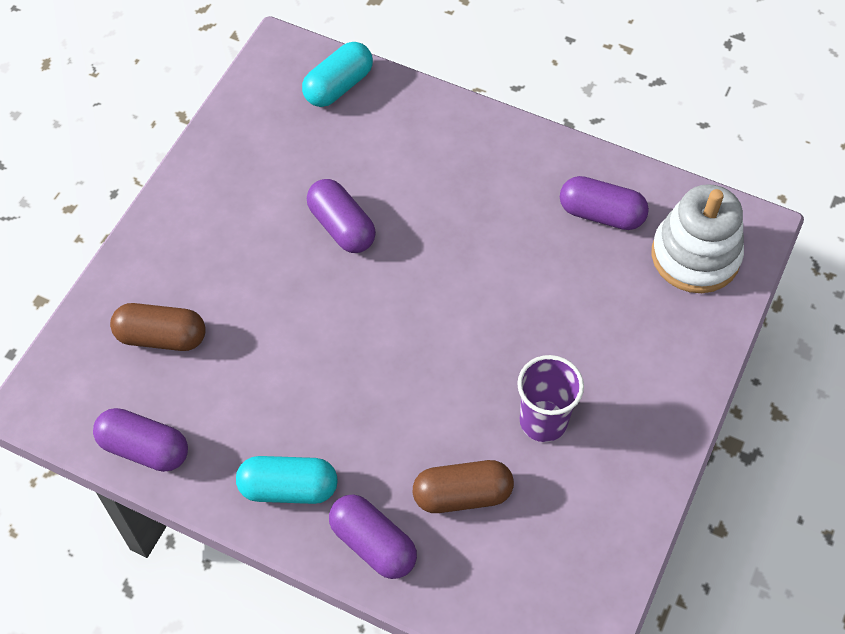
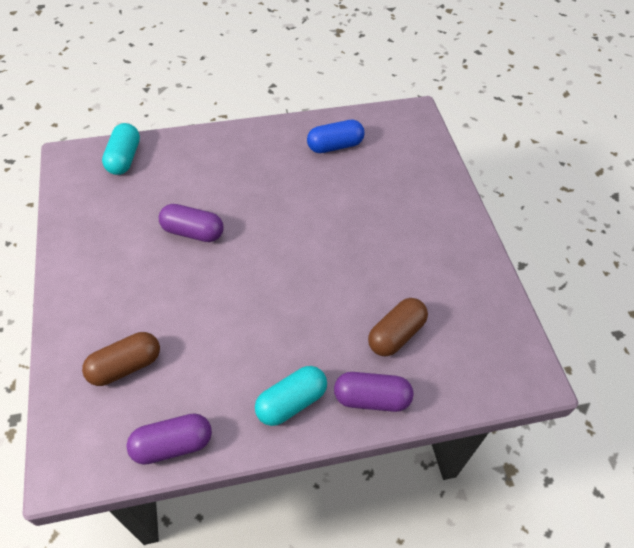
camera: 40 degrees left, 5 degrees down
(543, 421) = (402, 266): purple cup -> none
(601, 214) = (335, 146): purple capsule -> blue capsule
(695, 256) = (400, 140): white stacking toy -> none

